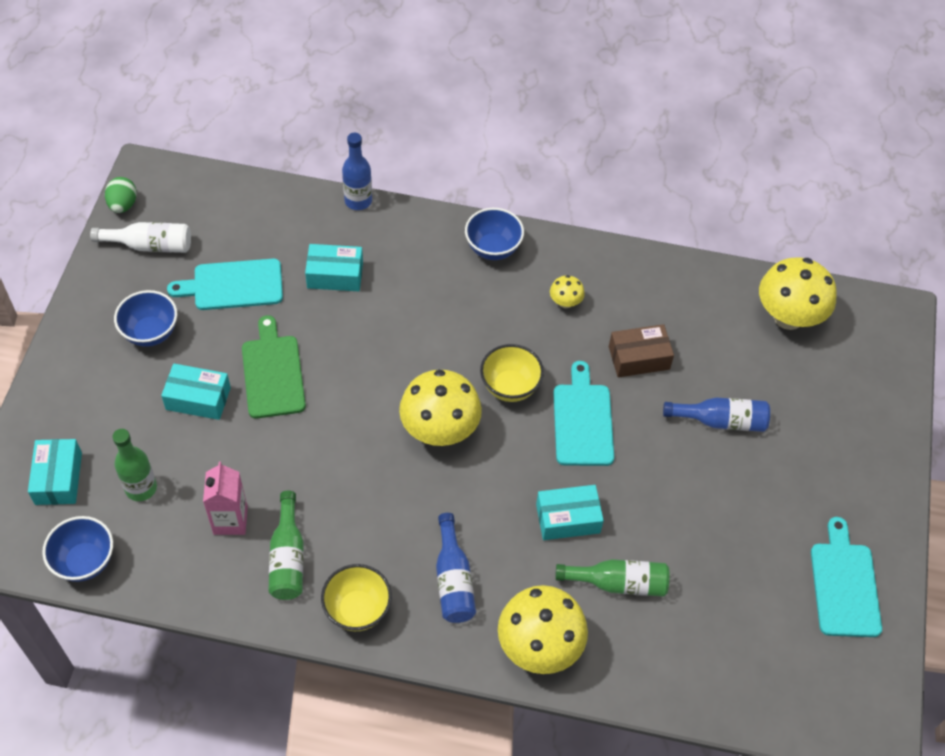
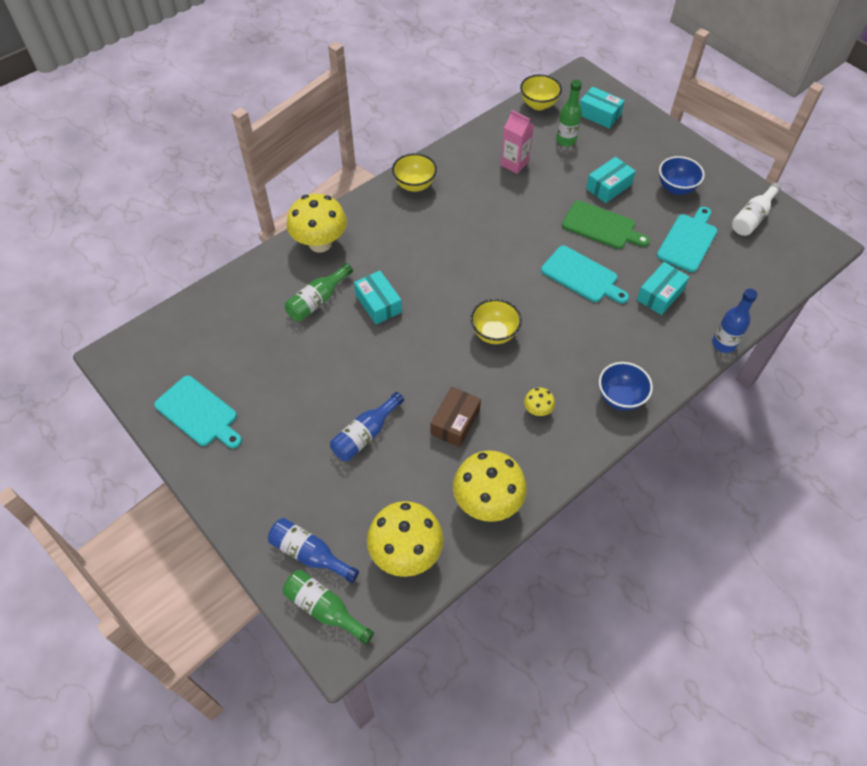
camera: 130 degrees right, 0 degrees up
(85, 561) = (538, 105): blue bowl -> yellow bowl
(123, 205) = (800, 220): green egg -> none
(288, 557) = (470, 174): green bottle -> green bottle (324, 609)
(440, 430) = (493, 280): yellow mushroom -> yellow mushroom (487, 502)
(453, 580) = (392, 231): blue bottle -> blue bottle (309, 554)
(568, 518) = (378, 303): turquoise box -> turquoise box turned 60 degrees counterclockwise
(583, 420) = (436, 356): turquoise cutting board -> turquoise cutting board (582, 276)

